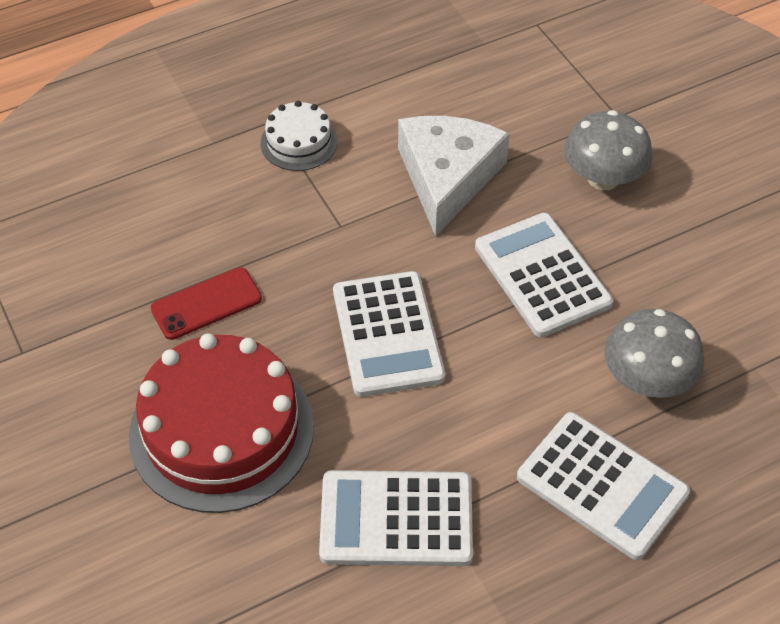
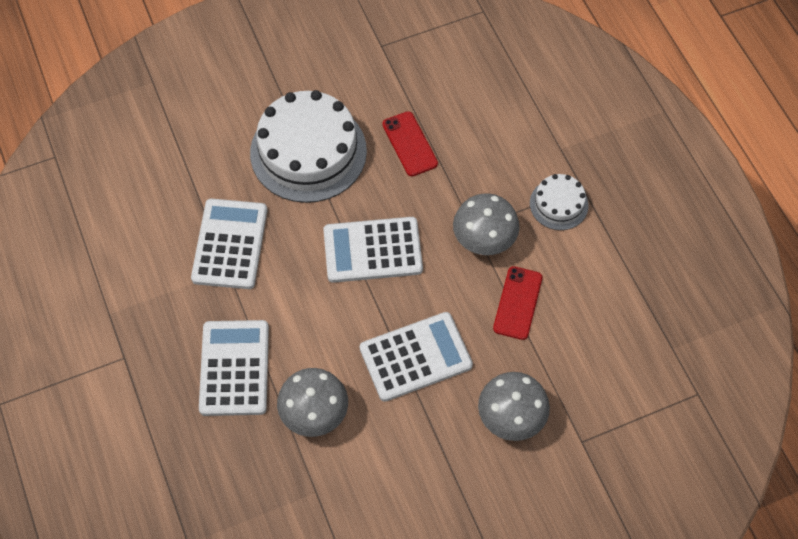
camera: 95 degrees right, 10 degrees up
(221, 430) = (308, 152): red cake -> white cake
(357, 214) = (484, 239): none -> grey mushroom
(447, 177) = (517, 303): white cheese -> red phone
(602, 485) = (234, 368): white calculator -> white calculator turned 135 degrees clockwise

